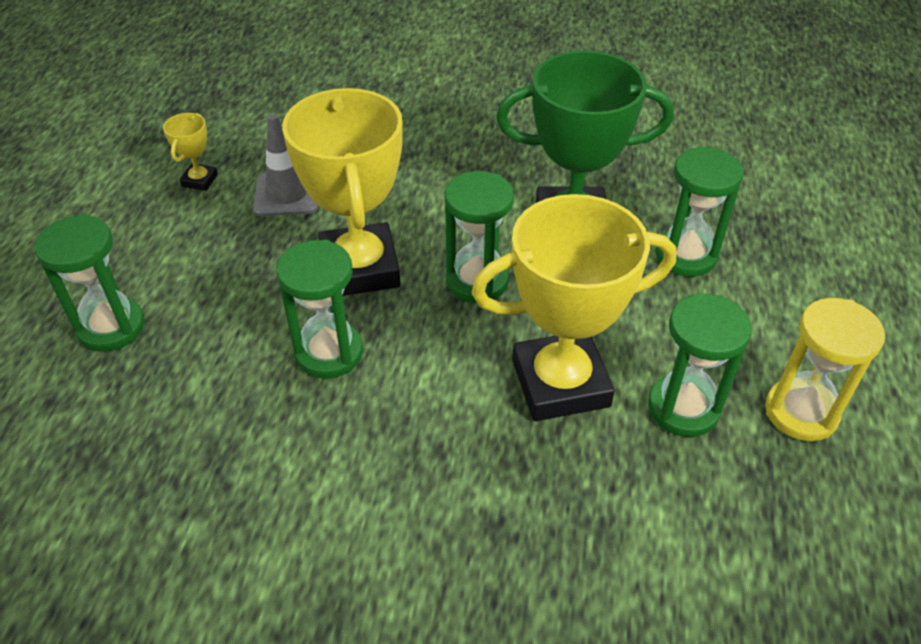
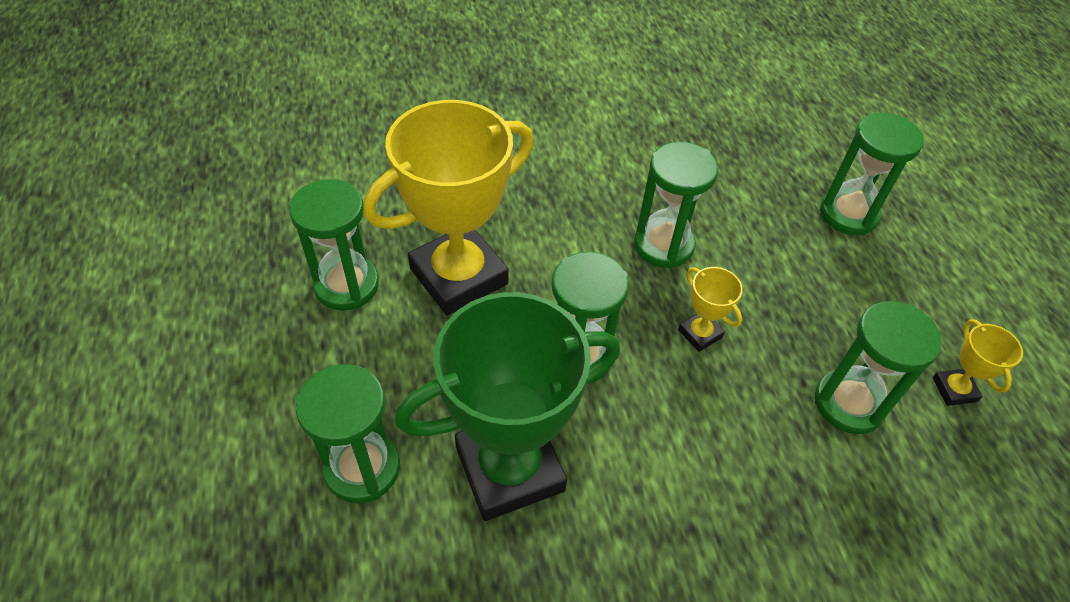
camera: 155 degrees right, 5 degrees up
(287, 194) = (848, 403): grey traffic cone -> green hourglass
(360, 268) = (700, 334): yellow trophy -> yellow trophy, size x0.42
(801, 412) = (239, 312): yellow hourglass -> none

